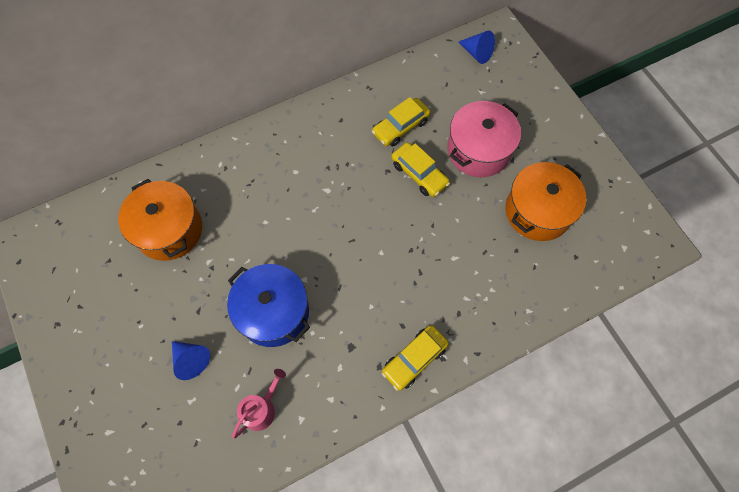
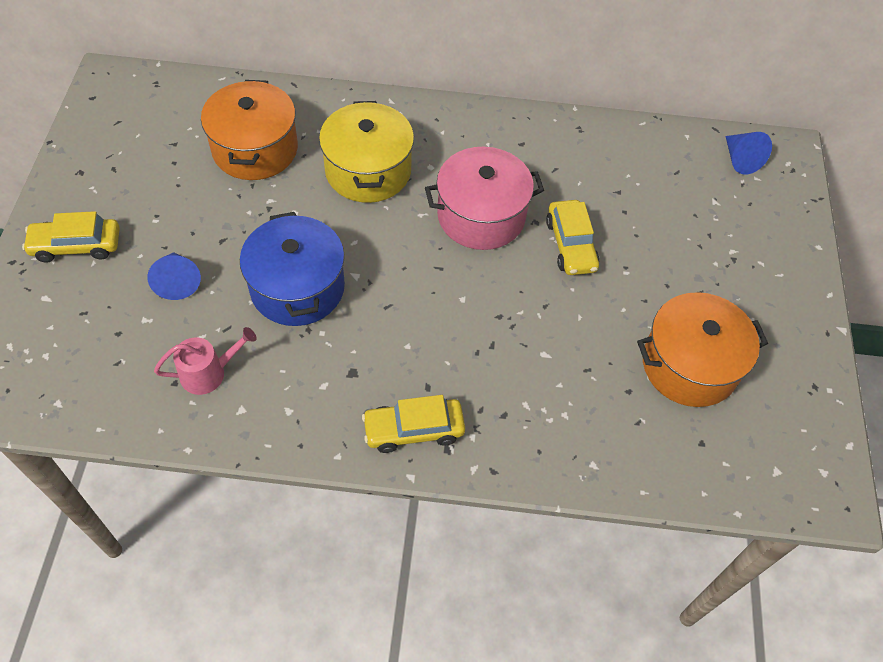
camera: 30 degrees right, 10 degrees down
(257, 199) = (368, 170): none -> yellow pot
(400, 127) = (586, 186): yellow car -> yellow car (76, 245)
(478, 150) = (663, 260): pink pot -> pink pot (481, 216)

